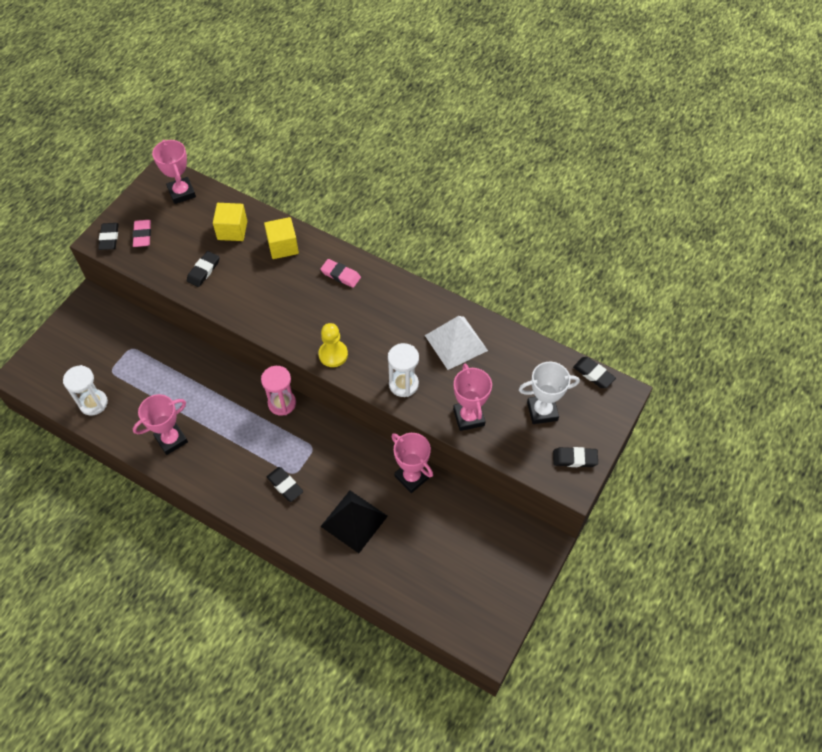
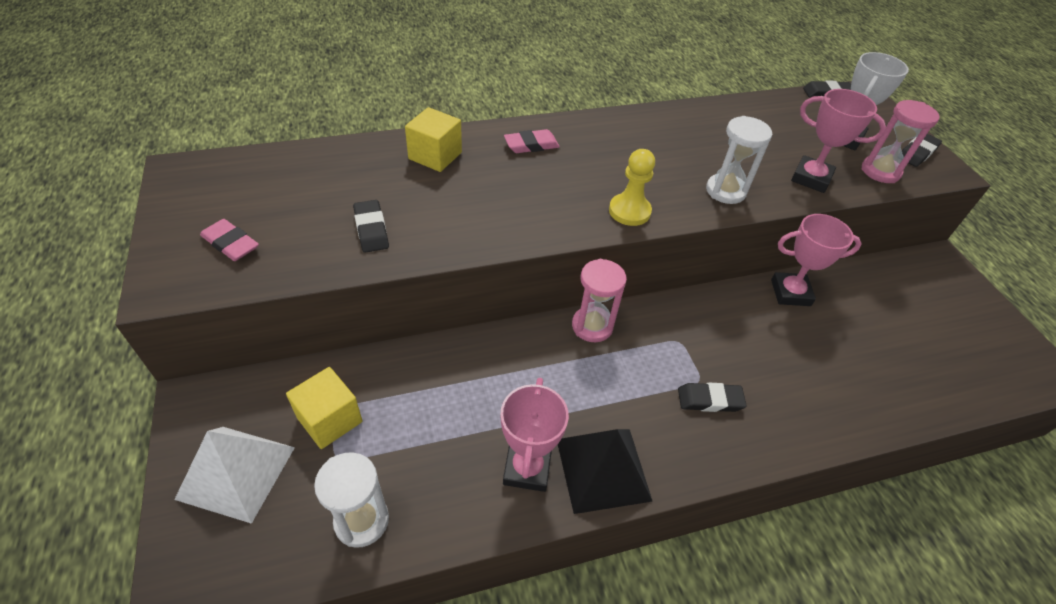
camera: 50 degrees left, 10 degrees down
(109, 238) = (179, 275): black eraser -> none
(182, 193) = (233, 174): pink trophy -> none
(232, 230) = (353, 174): yellow cube -> yellow cube (329, 419)
(354, 521) = (811, 372): black pyramid -> black pyramid (603, 469)
(456, 343) = (709, 133): white pyramid -> white pyramid (236, 472)
(523, 448) = (880, 171): none -> pink hourglass

